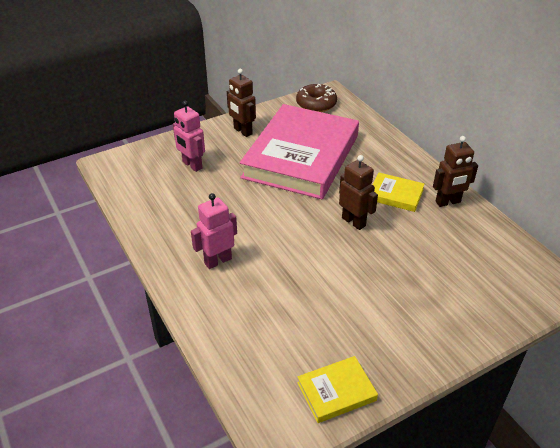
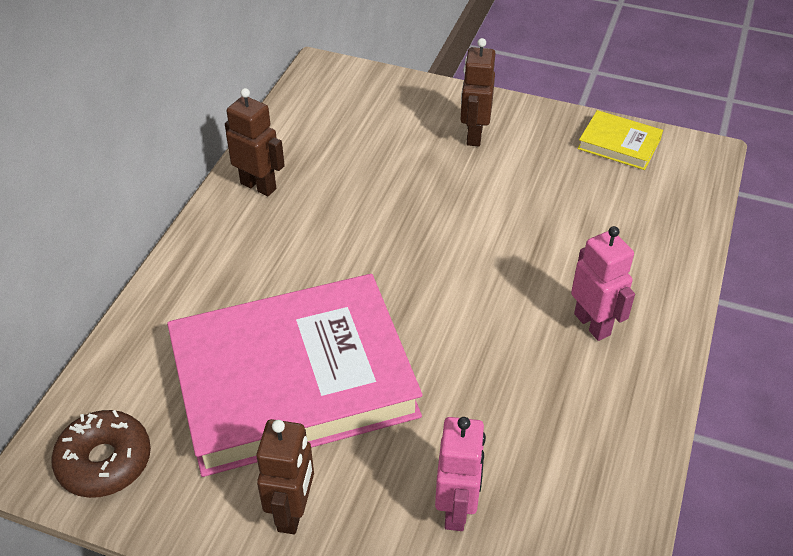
camera: 130 degrees left, 5 degrees up
(217, 261) = (592, 324): pink robot -> pink robot turned 135 degrees counterclockwise
(354, 221) = (384, 245): brown robot -> brown robot (474, 135)
(395, 195) = (289, 235): yellow book -> none

